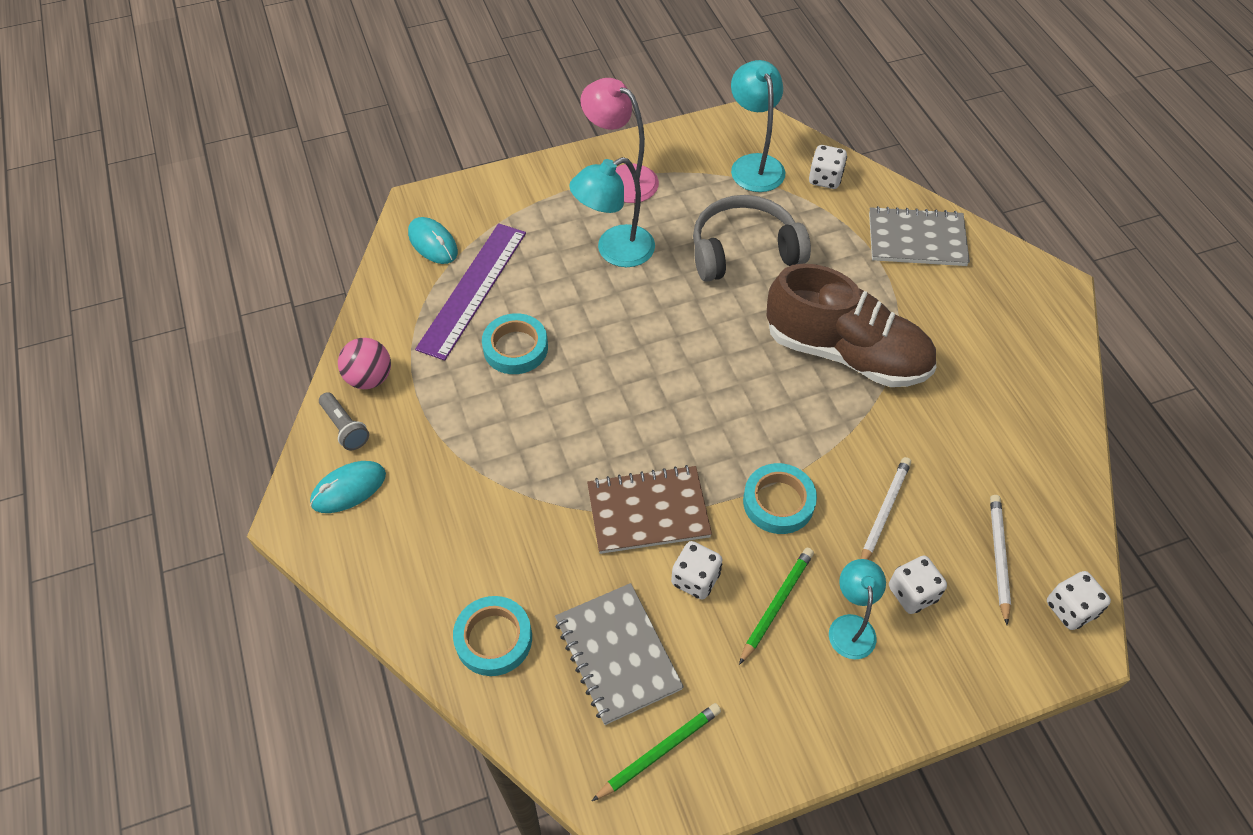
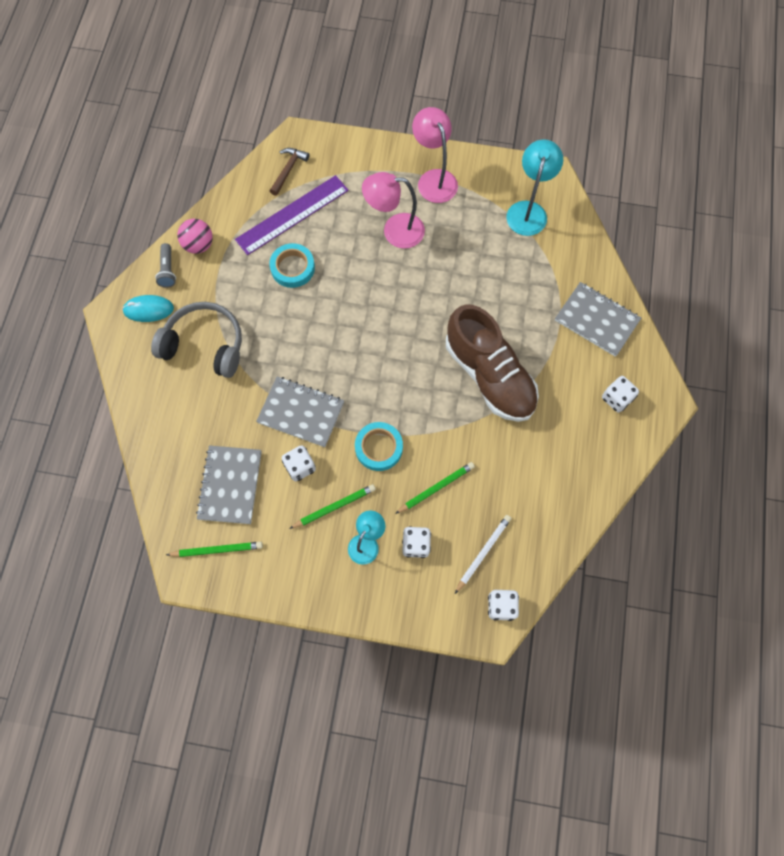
camera: 30 degrees right, 15 degrees up
(433, 243) = (288, 170): turquoise mouse -> brown hammer
(493, 638) = (172, 439): turquoise tape -> none
(614, 251) = (394, 231): turquoise lamp -> pink lamp
(648, 511) = (301, 412): brown notebook -> grey notebook
(744, 251) = (476, 271): grey headphones -> grey headphones (205, 345)
(825, 179) = (568, 244): white dice -> white dice (616, 398)
(884, 511) = (436, 488): white pencil -> green pencil

